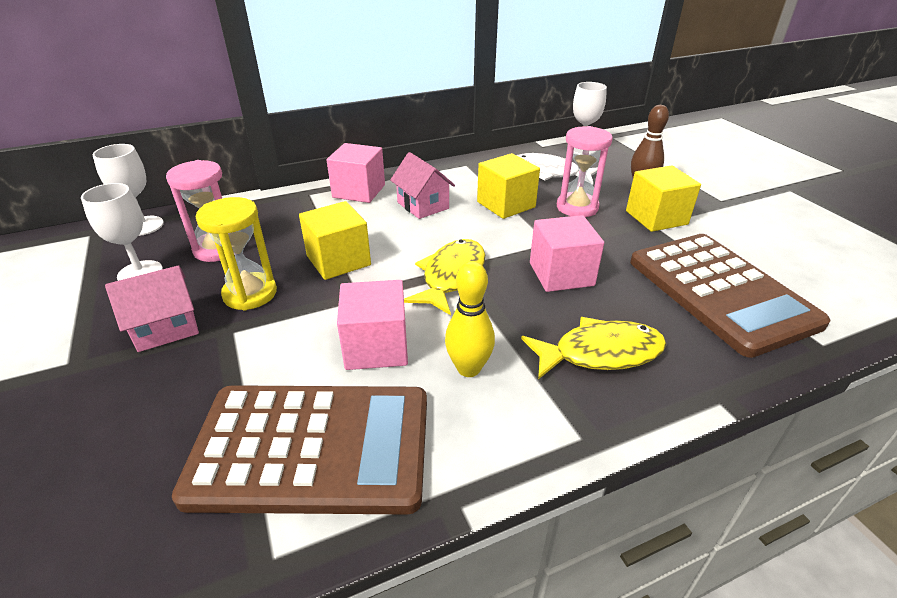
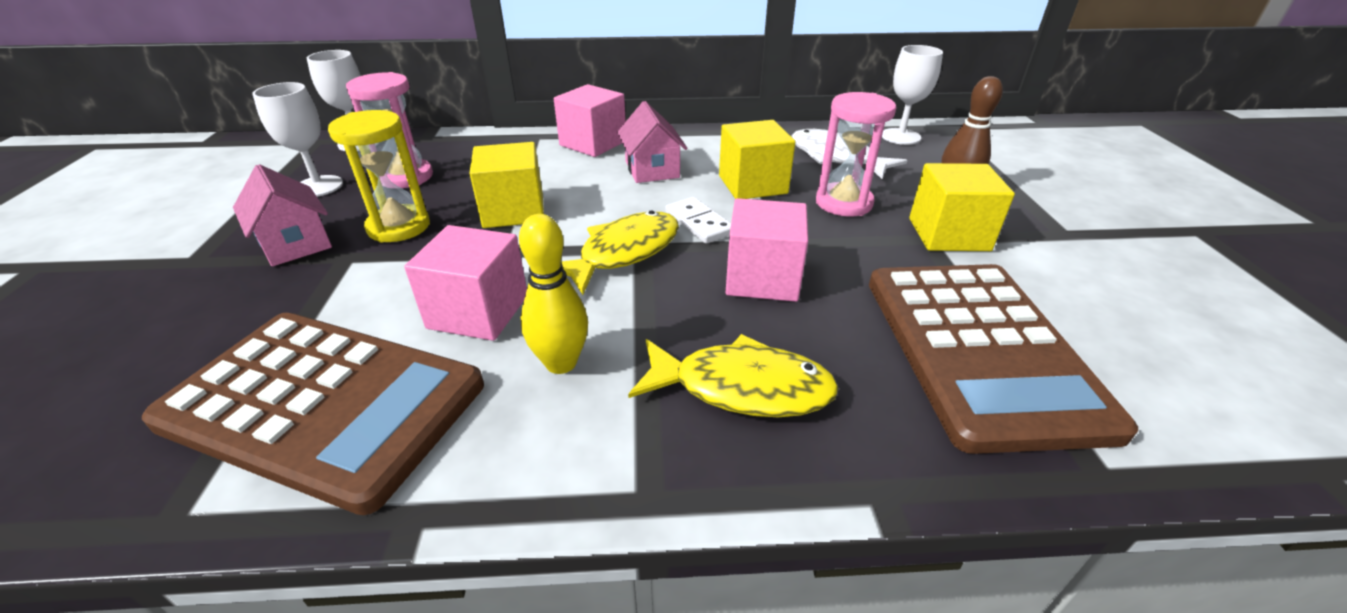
camera: 20 degrees right, 0 degrees up
(166, 328) = (295, 244): pink house -> pink house turned 60 degrees clockwise
(489, 242) = (699, 223): none -> white domino

